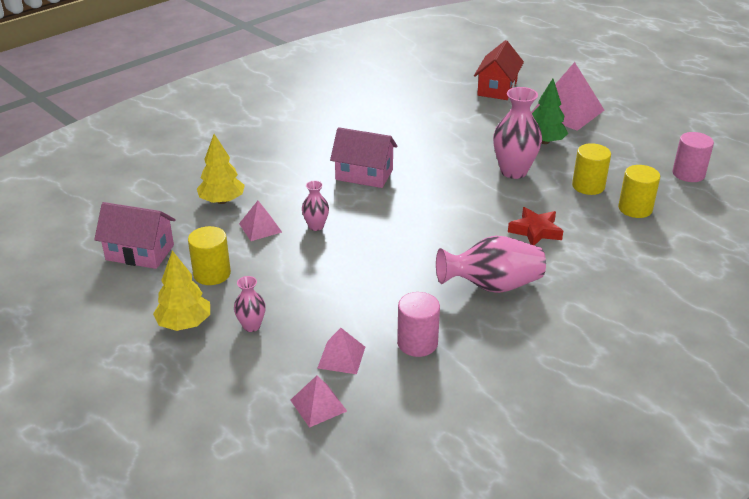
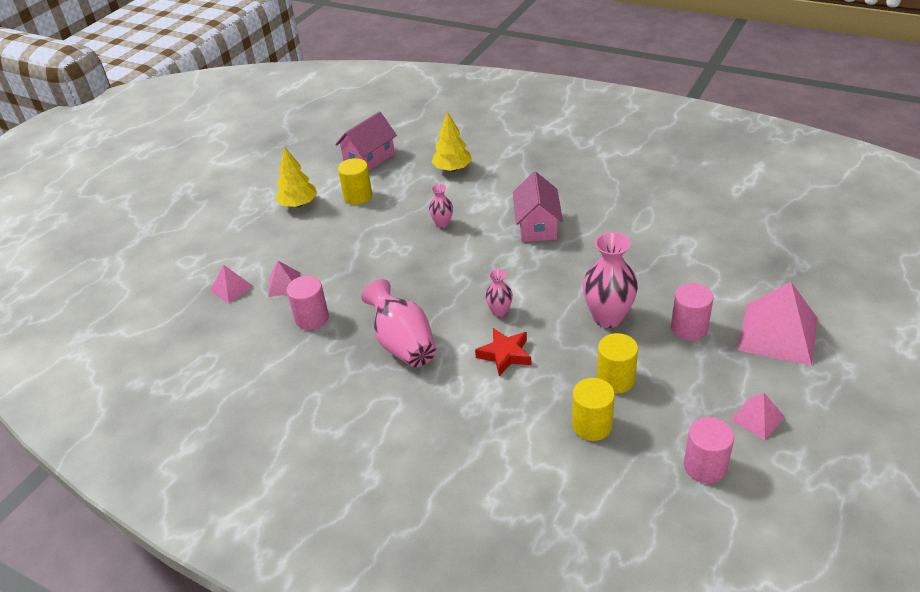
camera: 75 degrees right, 5 degrees up
(140, 252) = (369, 158): pink house -> pink house turned 45 degrees clockwise
(251, 326) = (306, 233): pink vase -> pink vase (499, 312)
(260, 227) = (426, 198): pink pyramid -> pink pyramid (757, 418)
(497, 88) = (784, 267): red house -> none
(544, 141) = (689, 328): green tree -> pink cylinder

